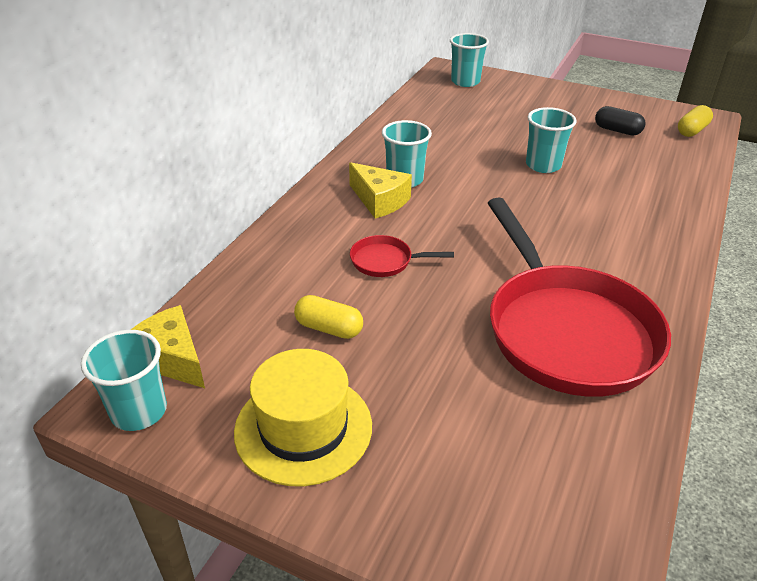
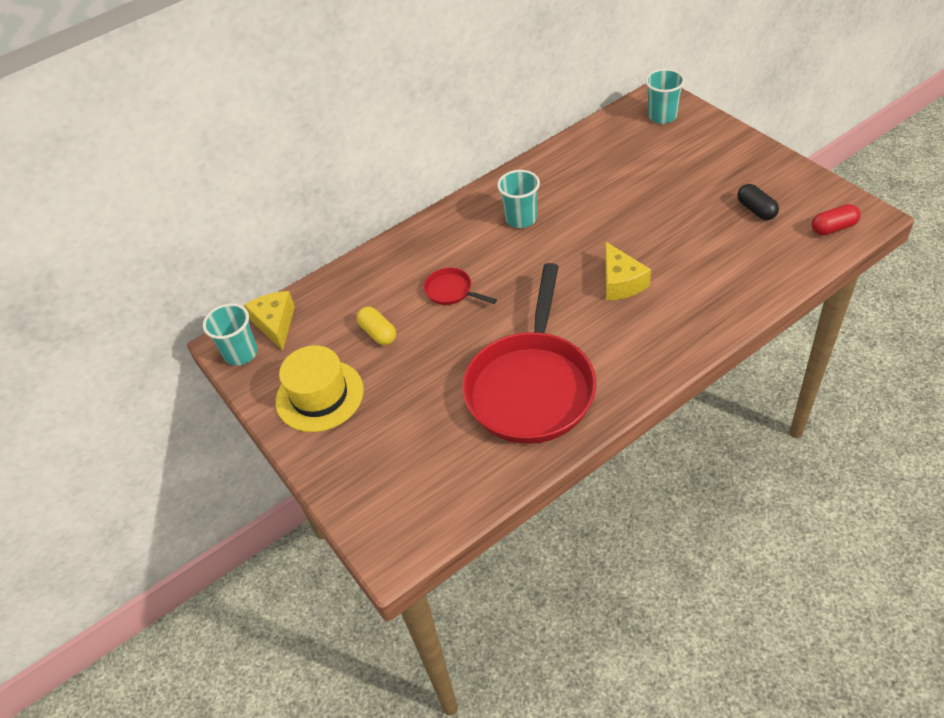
camera: 35 degrees right, 10 degrees up
(379, 200) = (487, 234): yellow cheese -> yellow cheese (621, 282)
(543, 165) = (649, 233): turquoise cup -> none
(692, 131) = (833, 228): yellow capsule -> red capsule

